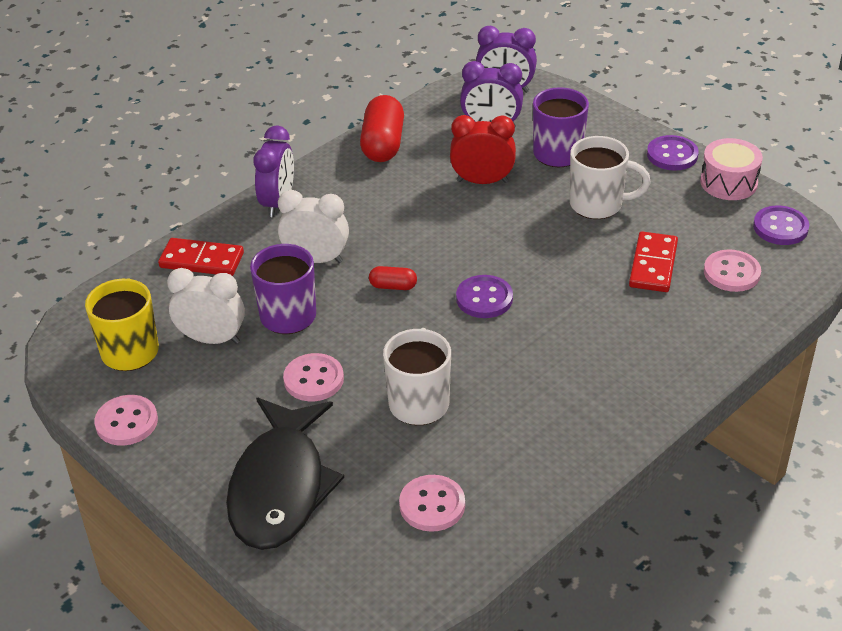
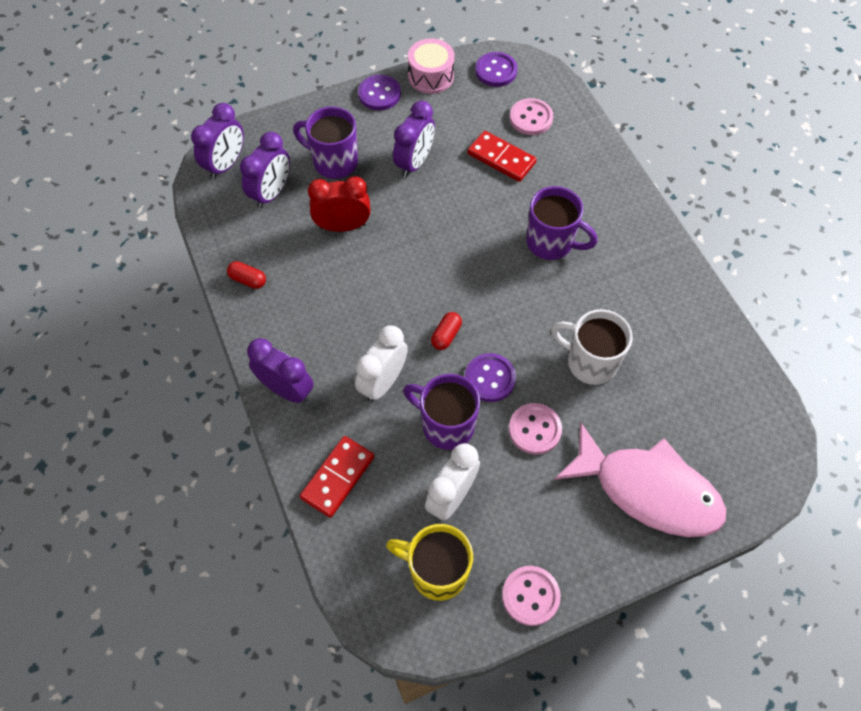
camera: 70 degrees left, 20 degrees up
(280, 487) = (648, 490): black fish -> pink fish
(383, 144) = (248, 280): red capsule -> red capsule, size x0.50
(432, 505) = (698, 389): pink button -> none
(482, 181) = (343, 226): red clock -> red clock turned 60 degrees clockwise
(484, 298) = (490, 277): purple button -> purple button (490, 378)
(561, 333) = (551, 243): none -> purple mug
(598, 204) = (414, 163): white mug -> purple clock

